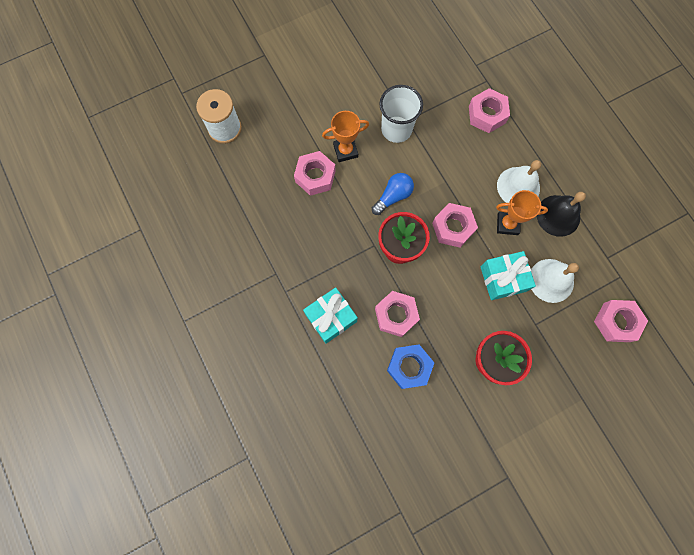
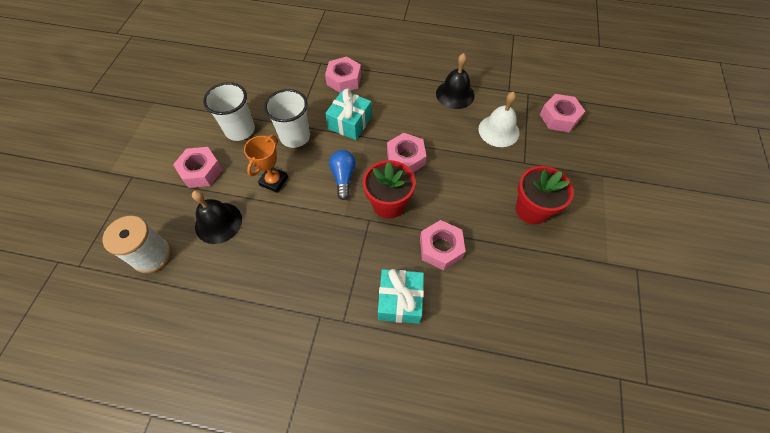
camera: 50 degrees left, 15 degrees down
(282, 146) = (218, 222): none -> black bell
(315, 176) = (270, 218): pink nut -> pink nut (201, 171)
(365, 85) = (240, 130): none -> white cup
(409, 367) = (493, 272): blue nut -> none
(503, 279) = (473, 157): turquoise gift -> turquoise gift (350, 123)
(507, 224) = (434, 125): orange trophy -> none
(518, 186) = (413, 100): white bell -> none

